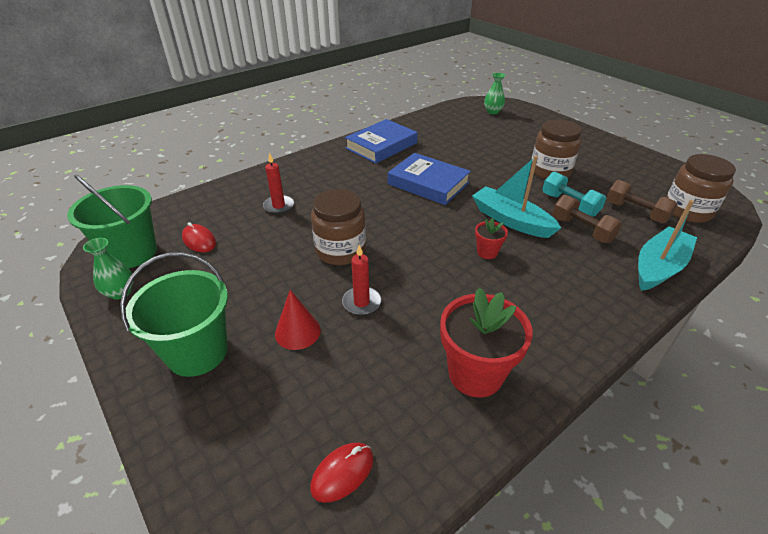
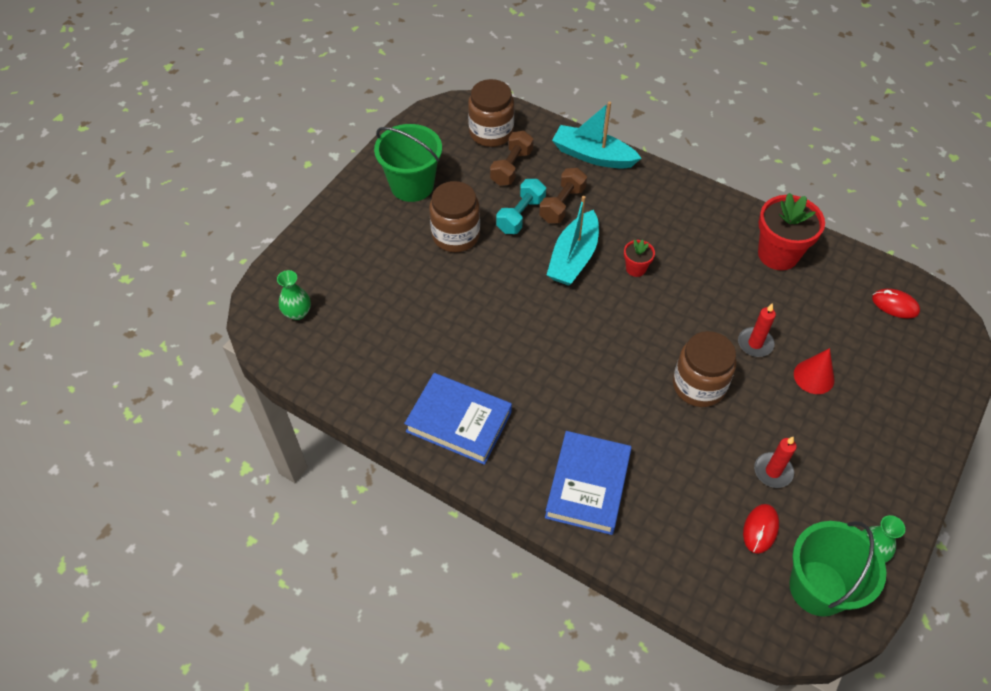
camera: 110 degrees left, 15 degrees up
(197, 352) = (878, 438): green bucket -> green bucket (412, 185)
(279, 206) = (657, 480): red candle -> red candle (773, 471)
(428, 183) = (535, 343): blue book -> blue book (588, 485)

